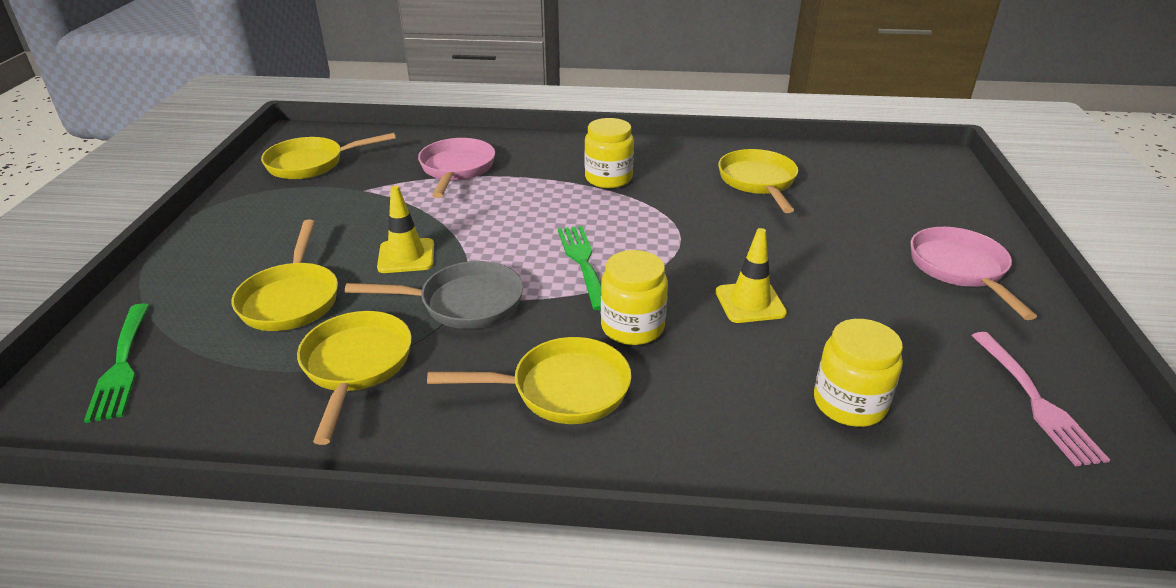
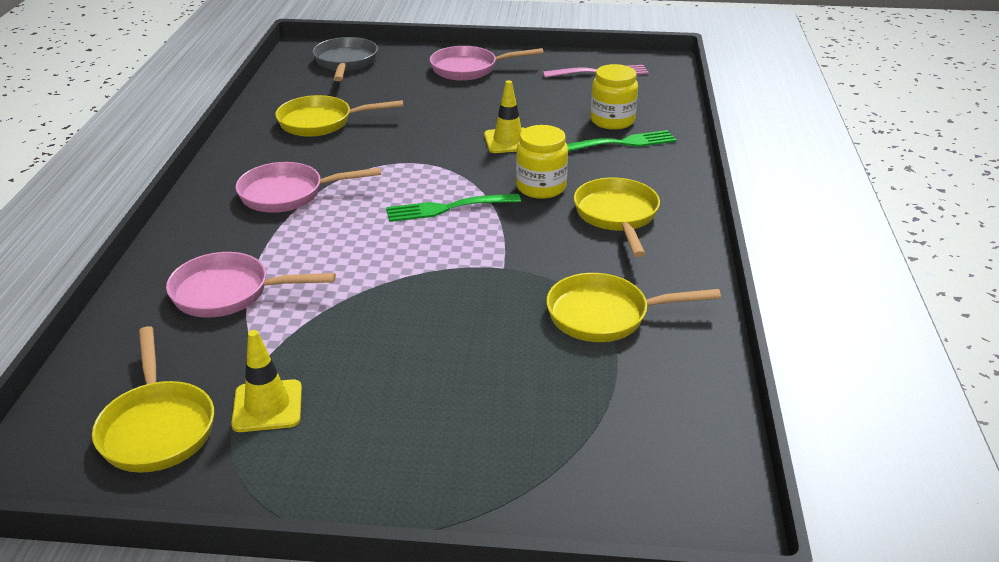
camera: 90 degrees left, 0 degrees up
(122, 364) = (624, 476): green fork -> green fork (621, 143)
(291, 299) = (504, 375): yellow pan -> none
(406, 256) = (426, 308): yellow traffic cone -> yellow traffic cone (267, 406)
(464, 303) = (510, 266): grey pan -> grey pan (345, 62)
(608, 178) = (288, 194): yellow jar -> pink pan

